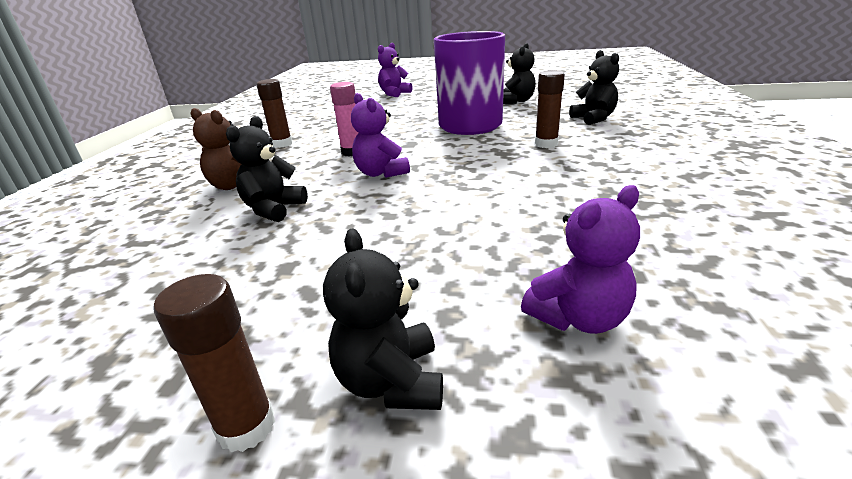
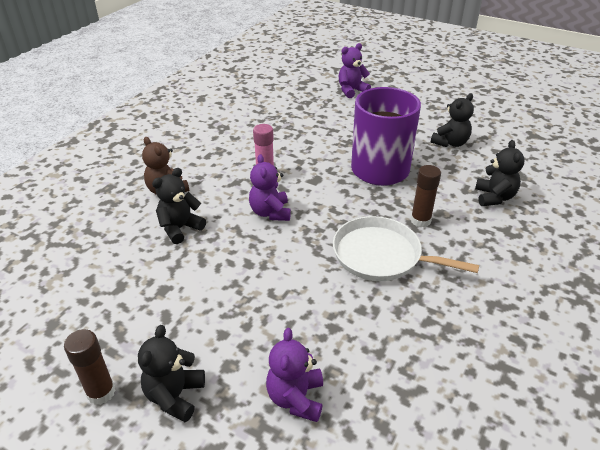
camera: 20 degrees right, 10 degrees up
(282, 144) = (220, 145): brown glue stick -> none
(536, 173) = (381, 255): none -> white pan
(578, 318) = (296, 398): purple teddy bear -> purple teddy bear turned 105 degrees clockwise

